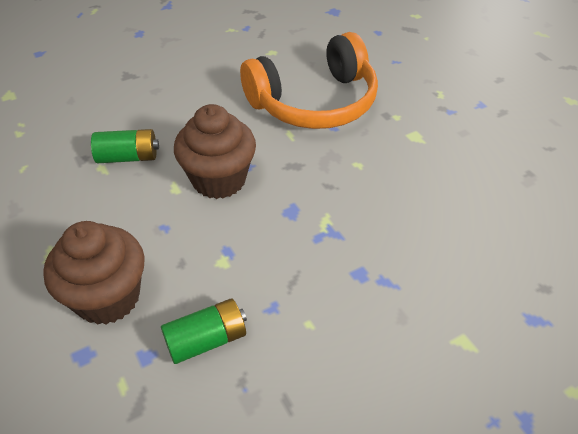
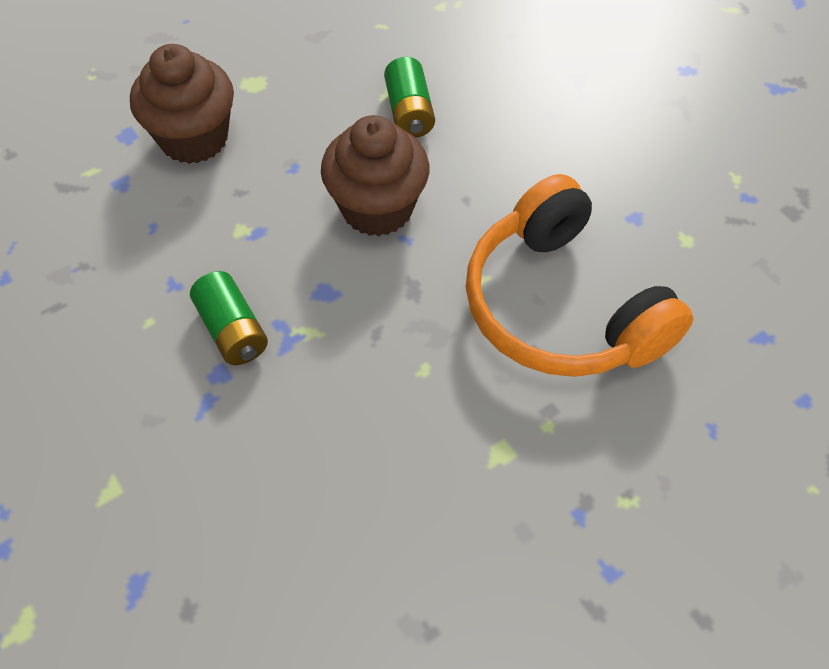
camera: 85 degrees right, 10 degrees up
(206, 340) = (135, 229): green battery -> green battery (232, 330)

